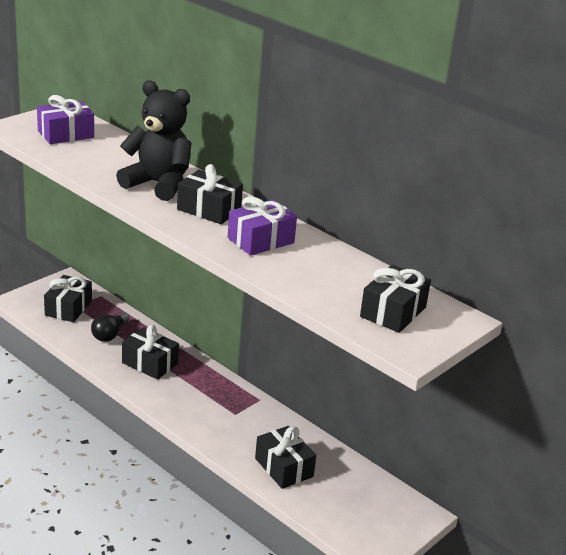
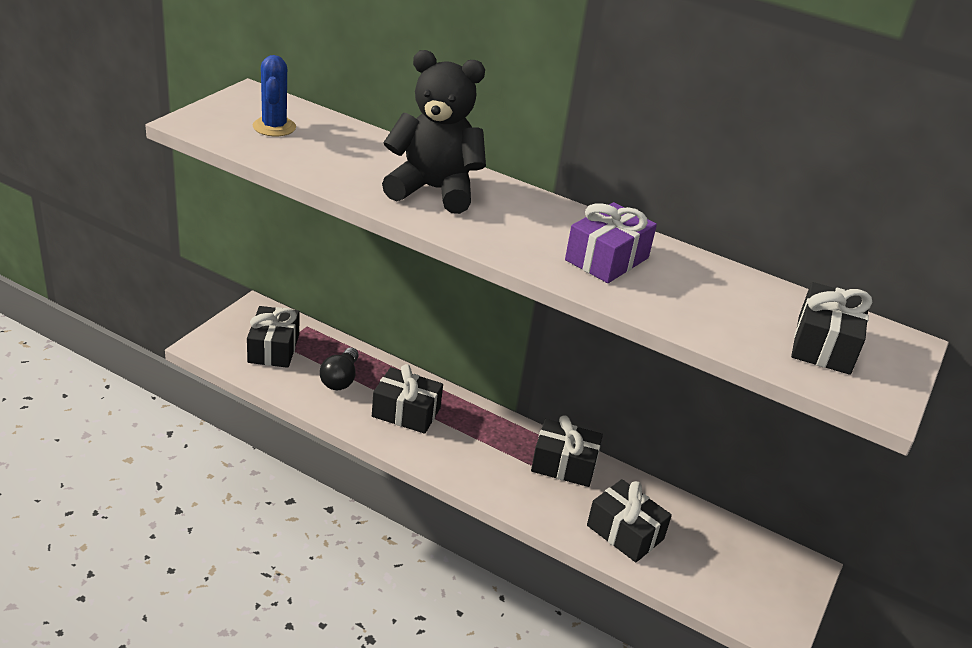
camera: 15 degrees left, 5 degrees up
(66, 134) = (274, 127): purple gift -> blue cactus
(209, 210) = (517, 221): black gift -> black gift (564, 465)

